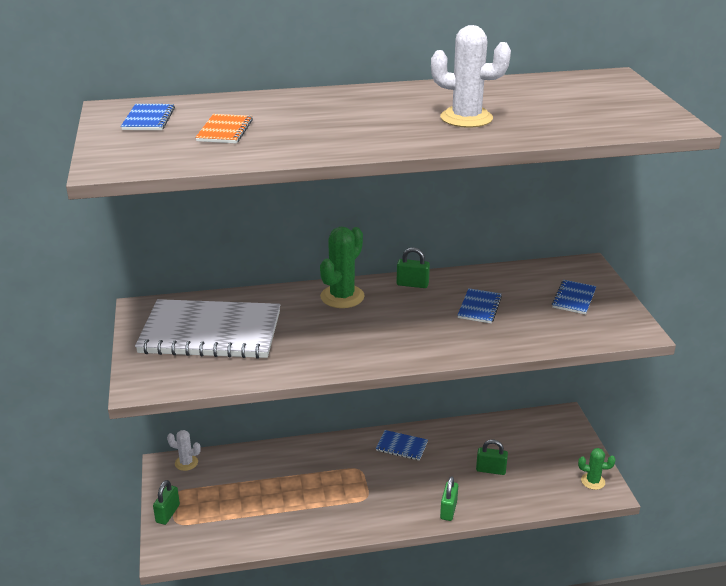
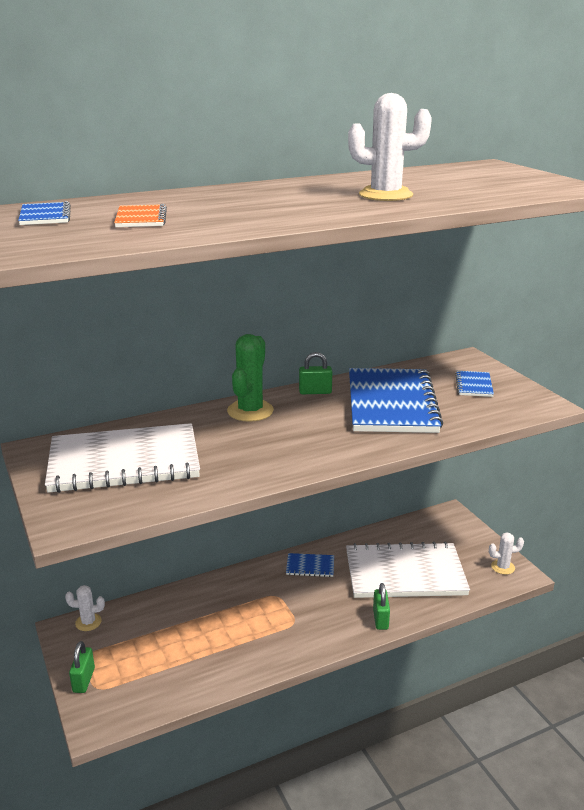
camera: 15 degrees left, 5 degrees down
(479, 307) = (391, 403): blue notebook -> blue notebook, size x2.36
(491, 470) = (405, 573): green padlock -> white notebook
(593, 481) = (503, 567): green cactus -> white cactus

